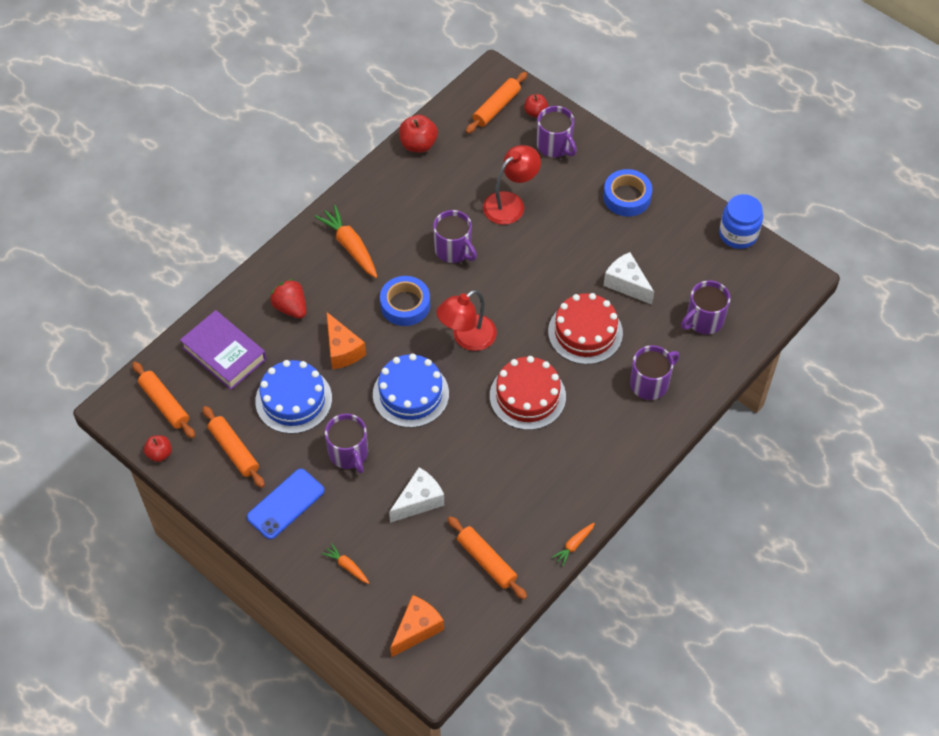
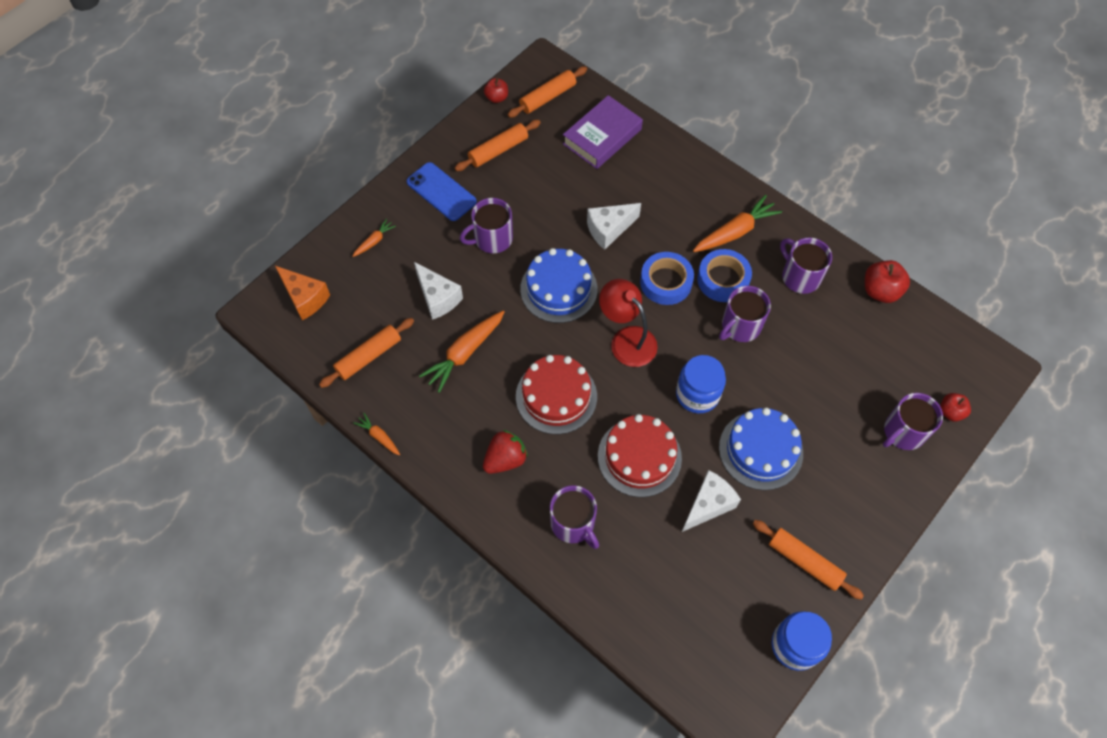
camera: 90 degrees right, 5 degrees up
(291, 308) = (656, 185): red strawberry -> red strawberry (505, 459)
(293, 400) = (552, 192): blue cake -> blue cake (760, 450)
(342, 350) = (609, 229): orange cheese -> white cheese
(482, 474) = (465, 353): none -> orange carrot
(496, 107) = (949, 370): orange rolling pin -> orange rolling pin (804, 561)
(510, 203) = (811, 383): red lamp -> none
(523, 286) = (697, 394): none -> blue jar
(627, 197) = (836, 511): blue tape -> blue tape (723, 279)
(704, 320) = (662, 591): purple mug -> purple mug (800, 276)

